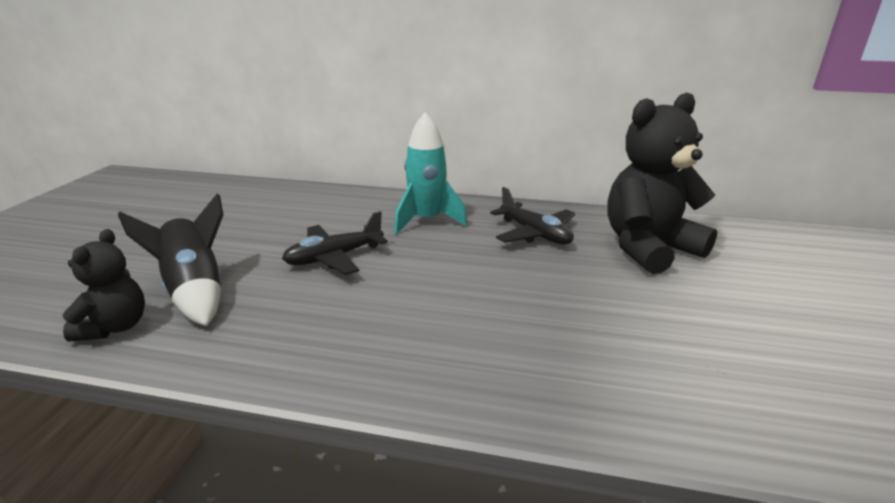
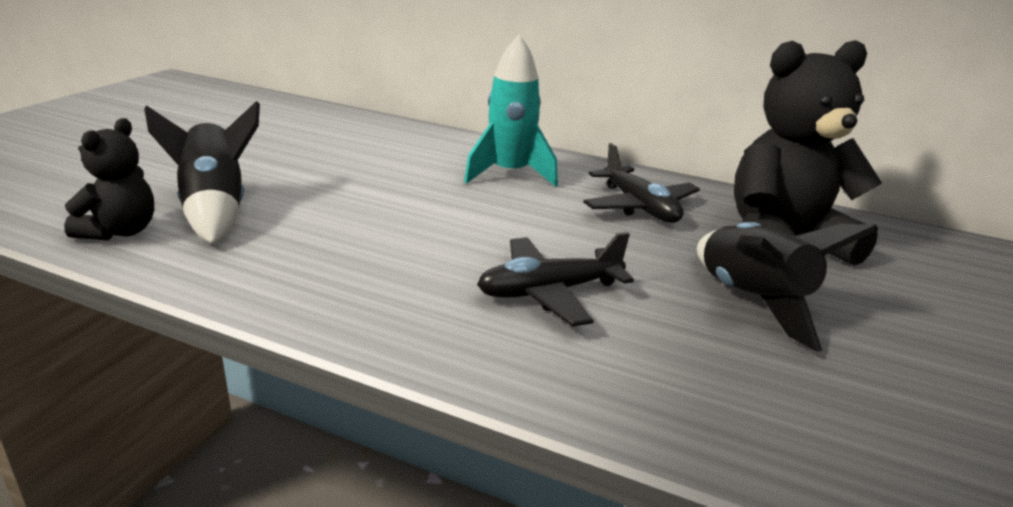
camera: 10 degrees right, 0 degrees up
(334, 257) = (382, 198): black plane -> black plane (549, 292)
(648, 300) = (752, 301): none -> black rocket

